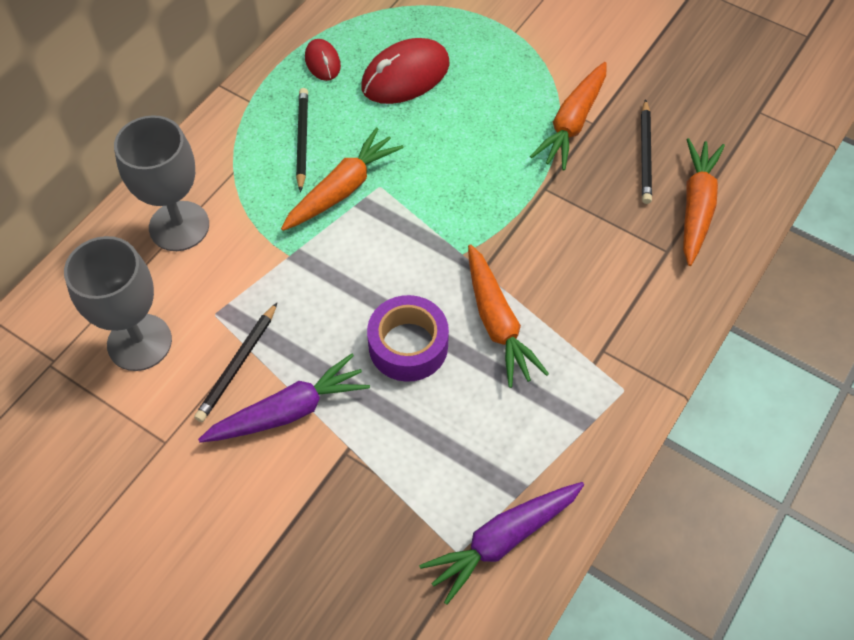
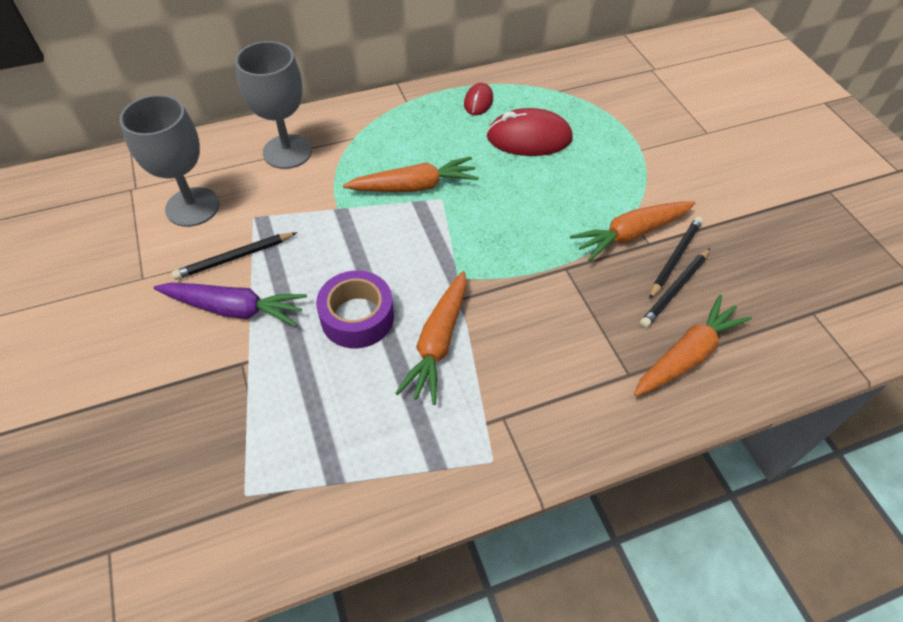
camera: 35 degrees right, 5 degrees down
(302, 140) = (417, 142): black pencil -> black pencil (675, 258)
(503, 540) = (286, 511): purple carrot -> none

